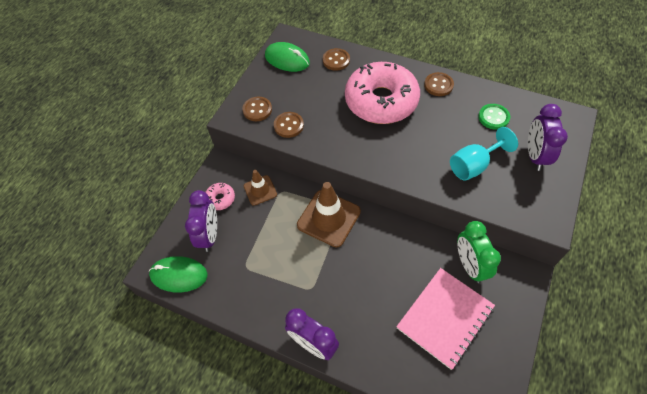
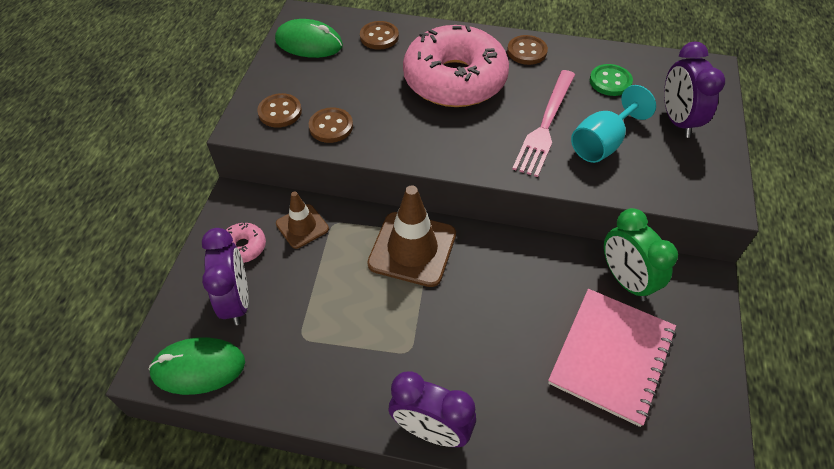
camera: 15 degrees left, 5 degrees down
(437, 145) = (545, 125): none -> pink fork

